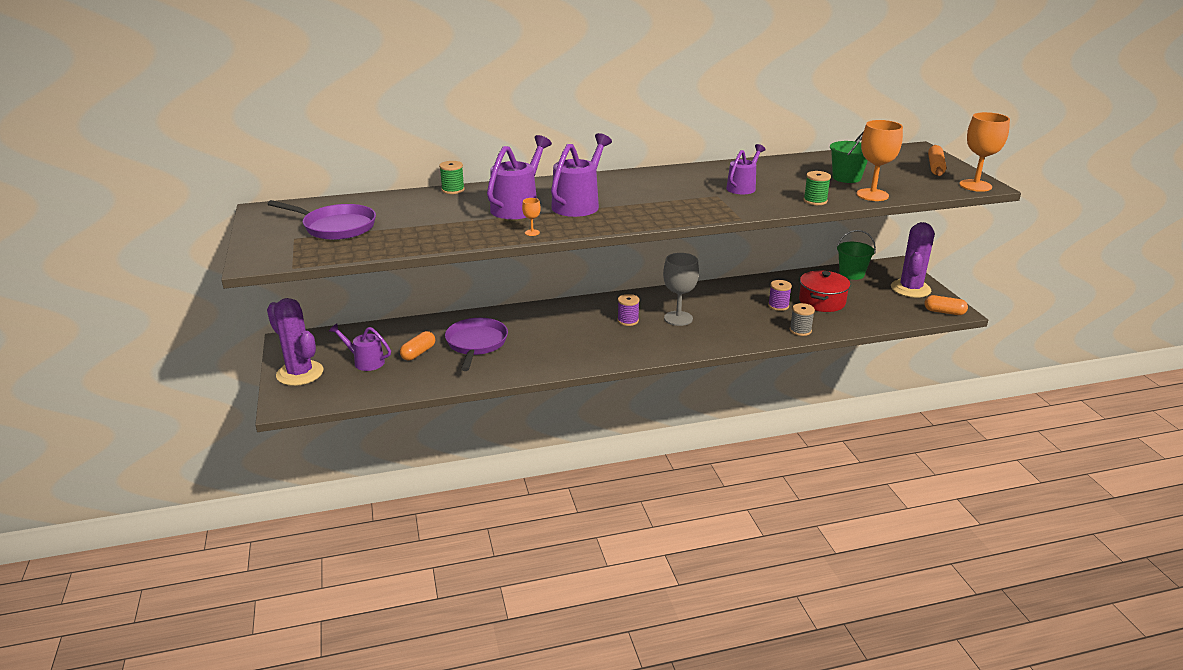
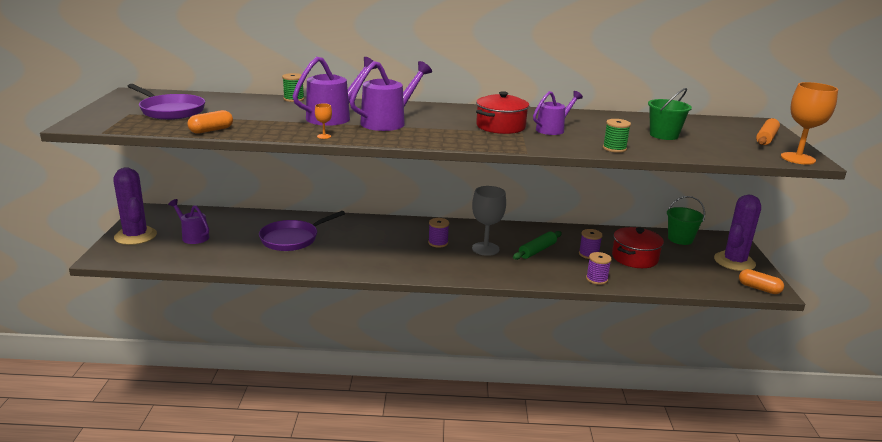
camera: 15 degrees right, 5 degrees down
(418, 353) = (240, 237): orange capsule -> orange capsule (211, 130)
(476, 344) = (293, 239): purple pan -> purple pan turned 150 degrees counterclockwise
(692, 192) = (500, 126): none -> red pot
(728, 311) = (537, 250): none -> green rolling pin
(800, 330) = (596, 279): grey spool -> purple spool
(872, 195) = (678, 151): orange goblet -> none

